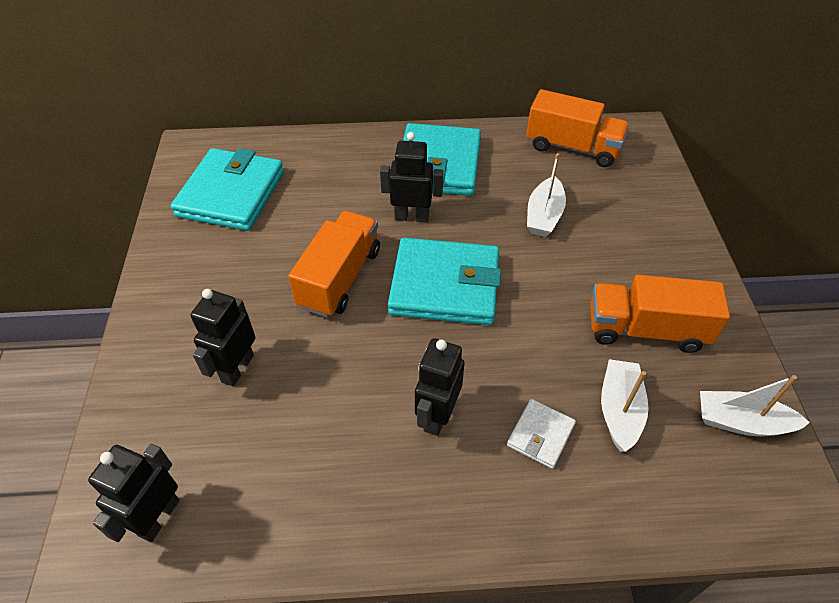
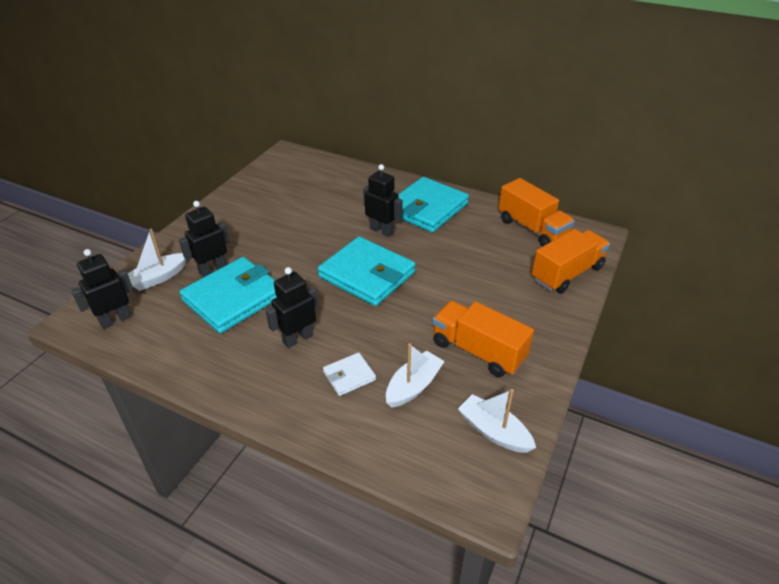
camera: 30 degrees right, 10 degrees down
(231, 194) = (287, 183): turquoise wallet -> turquoise wallet (233, 298)
(340, 278) = (308, 247): orange truck -> orange truck (567, 273)
(544, 216) = (471, 260): white boat -> white boat (158, 278)

